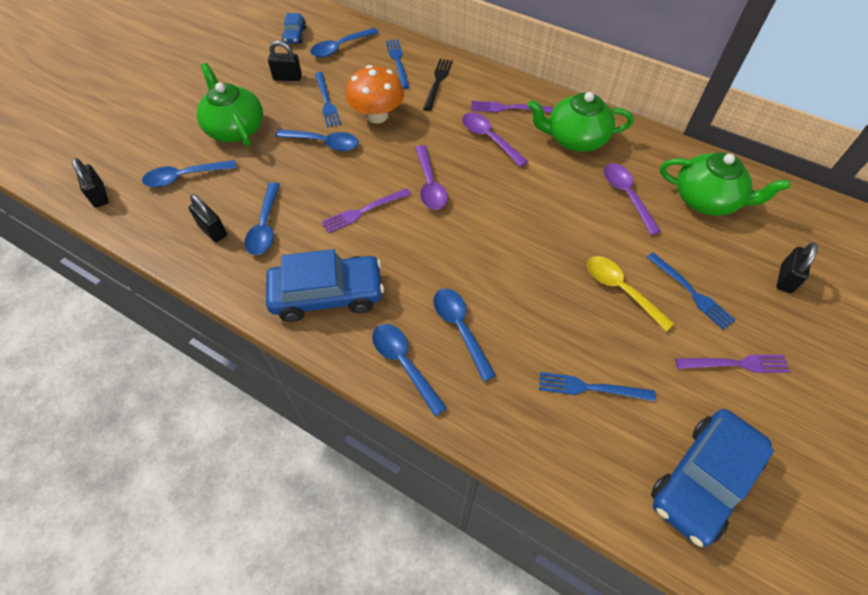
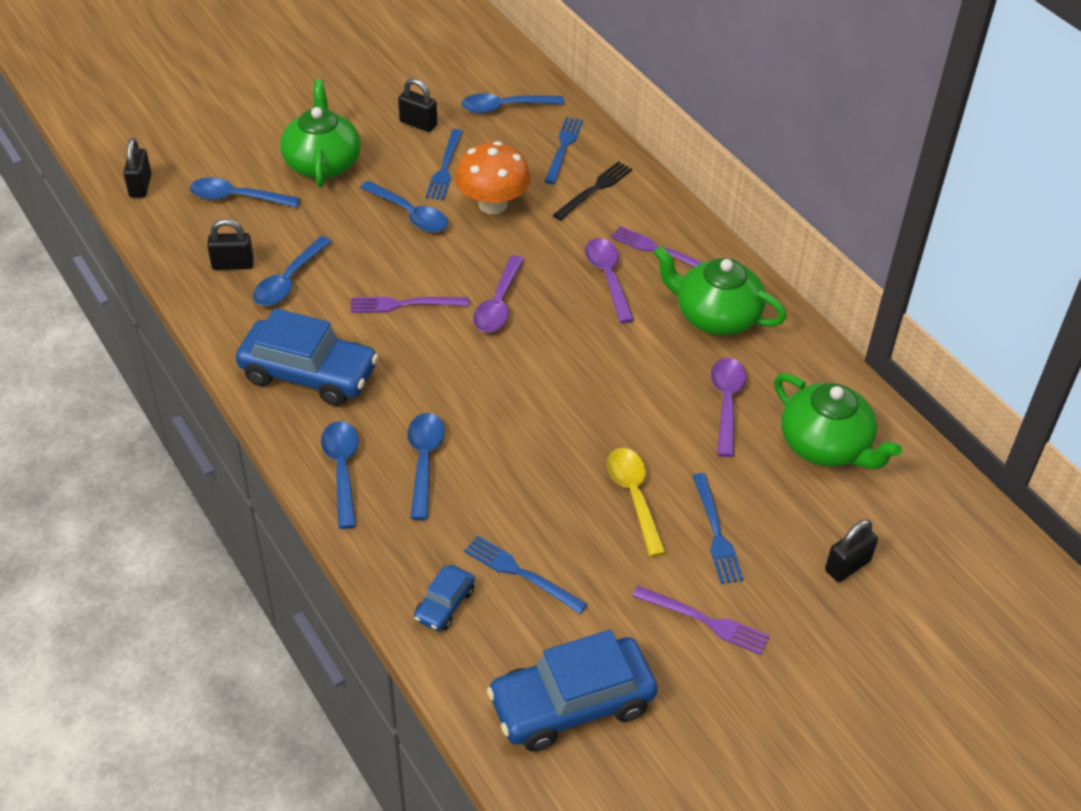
camera: 25 degrees right, 10 degrees down
(213, 230) = (233, 264): black padlock -> black padlock turned 75 degrees counterclockwise
(295, 35) = (460, 74): blue car -> blue car (444, 604)

